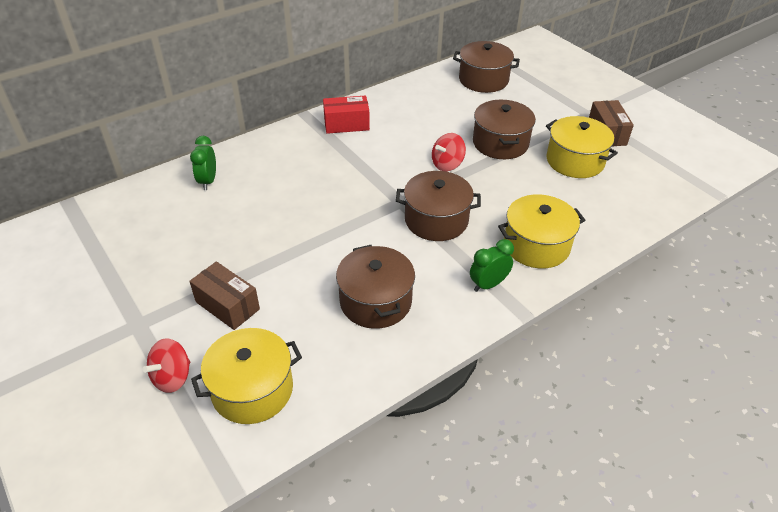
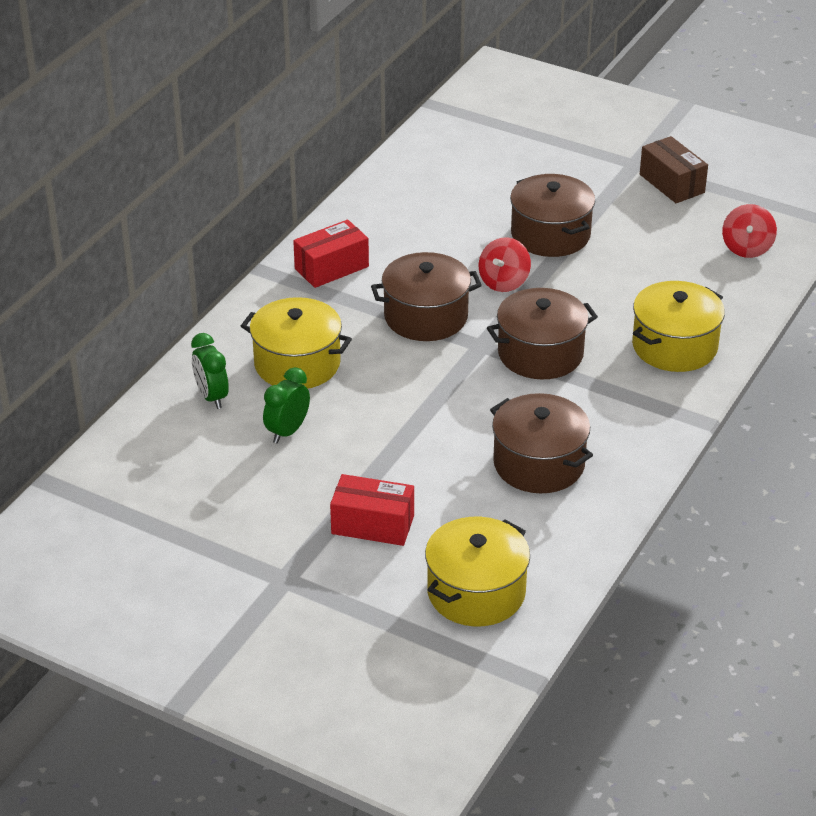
camera: 25 degrees left, 5 degrees down
(172, 377) = (377, 613): red spinning top -> red spinning top (747, 248)
(227, 305) = (372, 525): brown box -> red box
(483, 80) = (467, 152): brown pot -> brown pot (426, 316)
(488, 284) = (649, 405): green clock -> green clock (287, 431)
(575, 161) = (655, 231): yellow pot -> yellow pot (297, 364)

